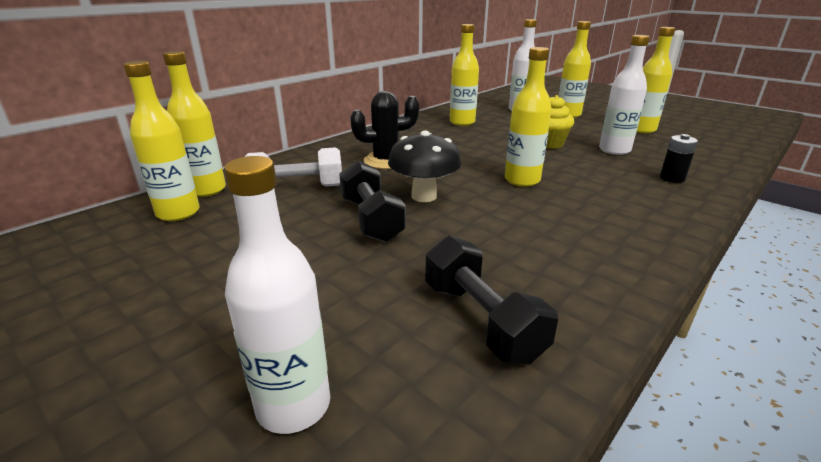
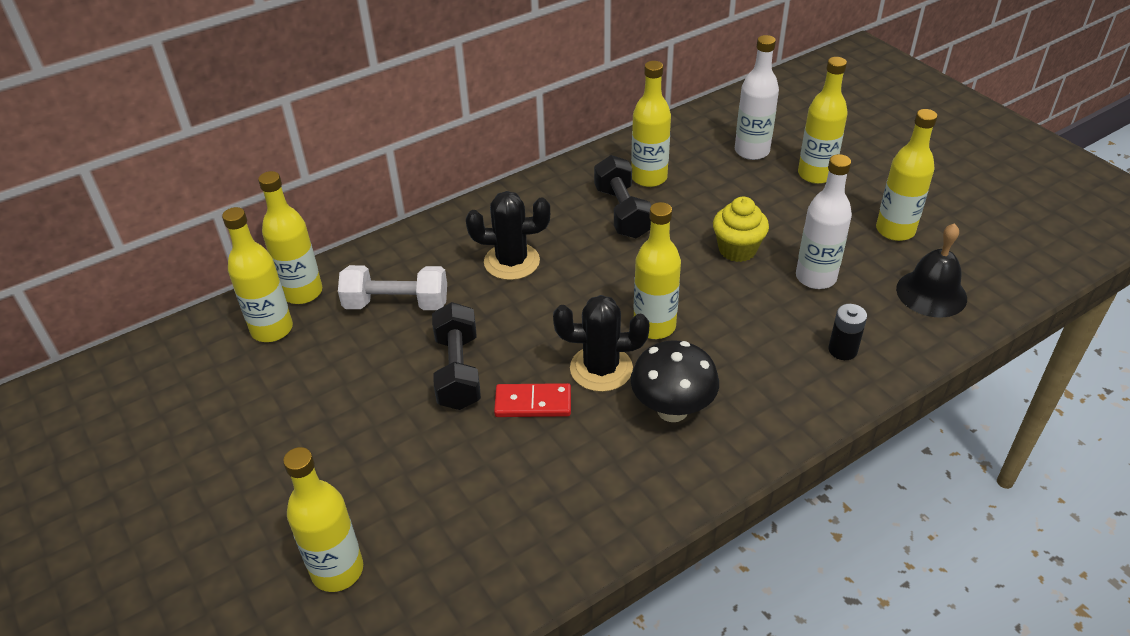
camera: 15 degrees right, 15 degrees up
(293, 405) = (337, 570): white bottle -> yellow bottle
(424, 196) = (527, 340): black mushroom -> black mushroom (672, 410)
(453, 231) = (533, 403): none -> red domino
(481, 320) = (504, 521): black dumbbell -> black dumbbell (622, 212)
(498, 205) = (601, 369): none -> black cactus
(697, 150) = (931, 293): none -> black bell

